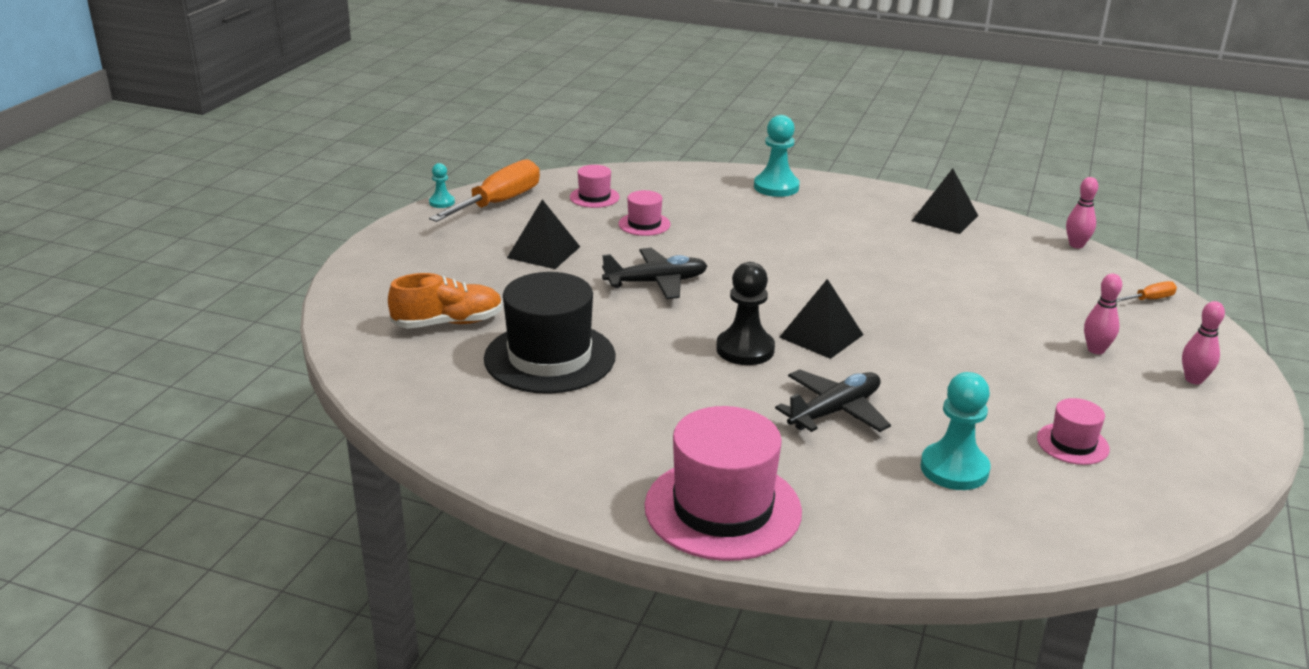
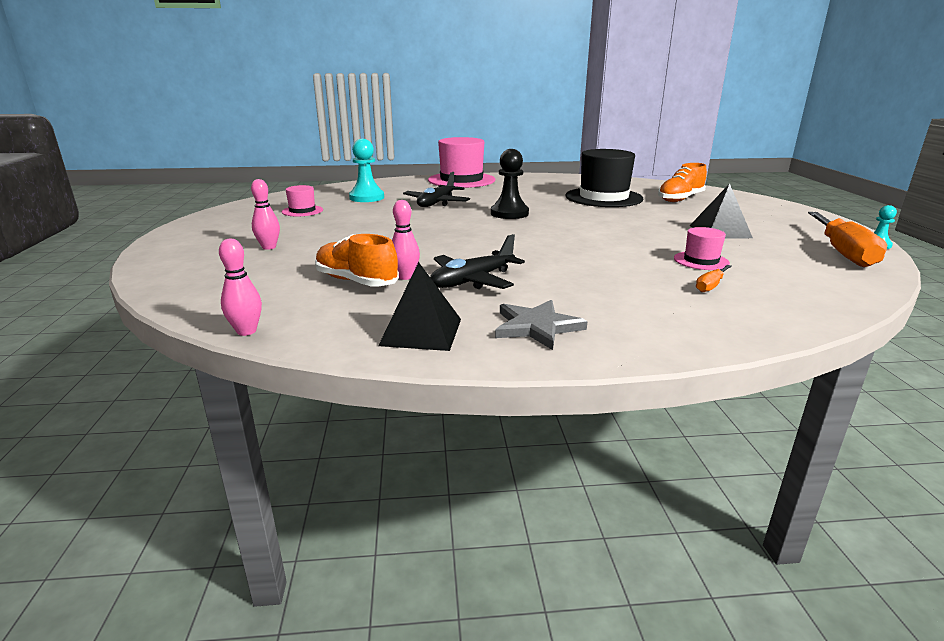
camera: 155 degrees right, 5 degrees down
(594, 197) = (794, 273): pink hat -> none
(656, 282) = (613, 230): black plane -> black plane (472, 281)
(776, 187) = (660, 327): turquoise pawn -> none
(821, 336) = (470, 225): black pyramid -> none
(860, 204) = (537, 327): none -> grey star
(989, 273) = (356, 281): none -> orange shoe
(1150, 299) = (192, 288): orange screwdriver -> orange screwdriver (710, 286)
(1193, 379) = (200, 244): pink bowling pin -> pink bowling pin (405, 277)

